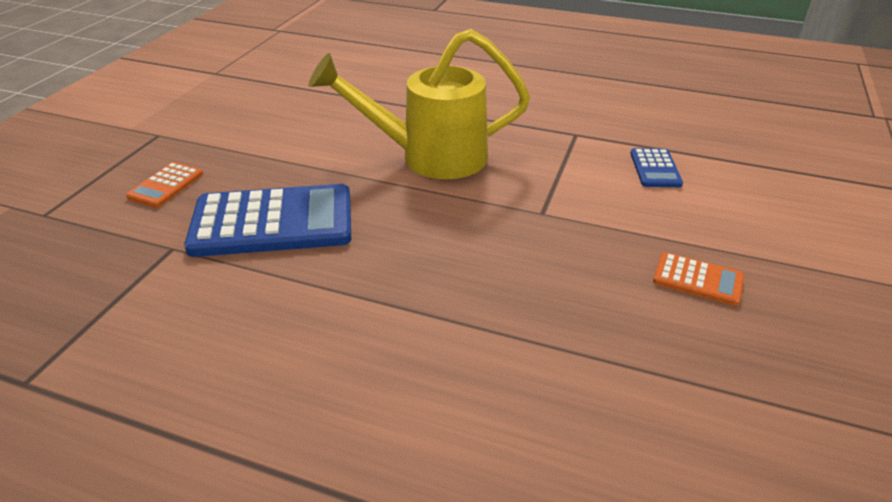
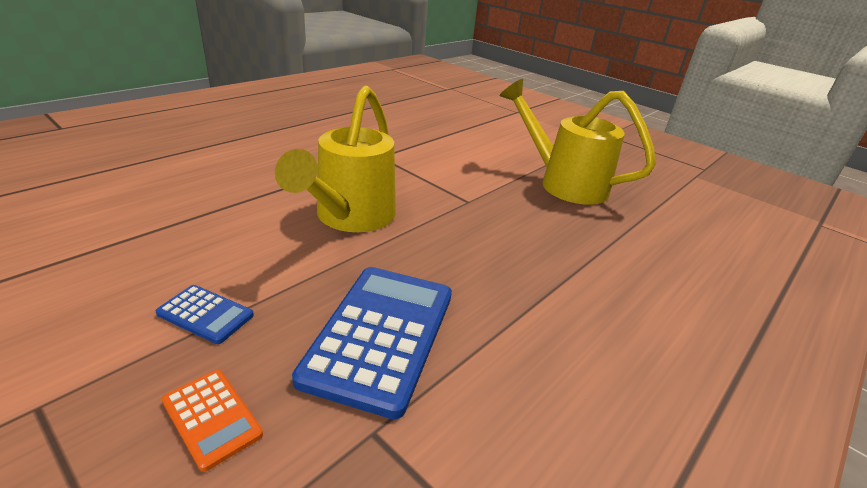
camera: 70 degrees left, 5 degrees down
(655, 169) = (447, 151): blue calculator -> blue calculator (205, 314)
(698, 279) = (563, 183): orange calculator -> yellow watering can

